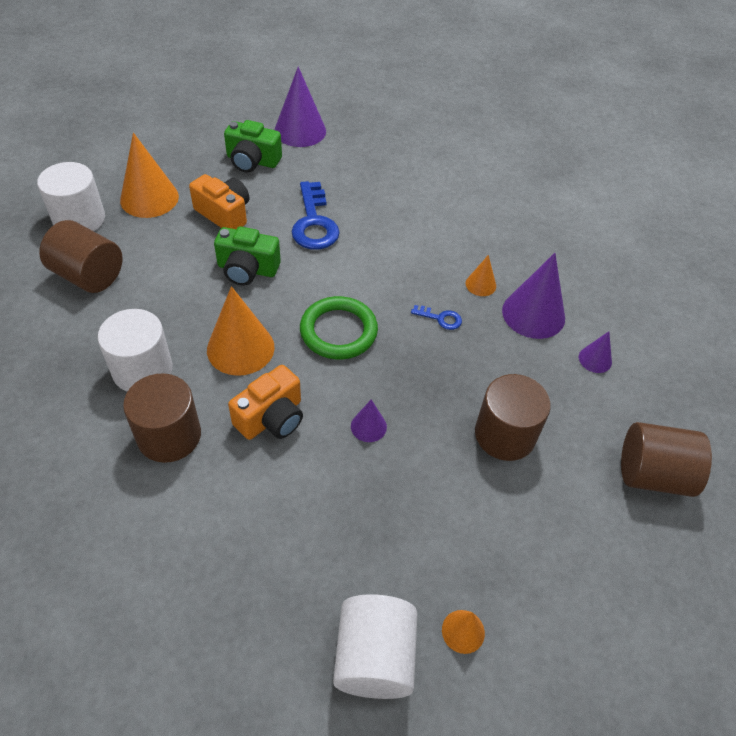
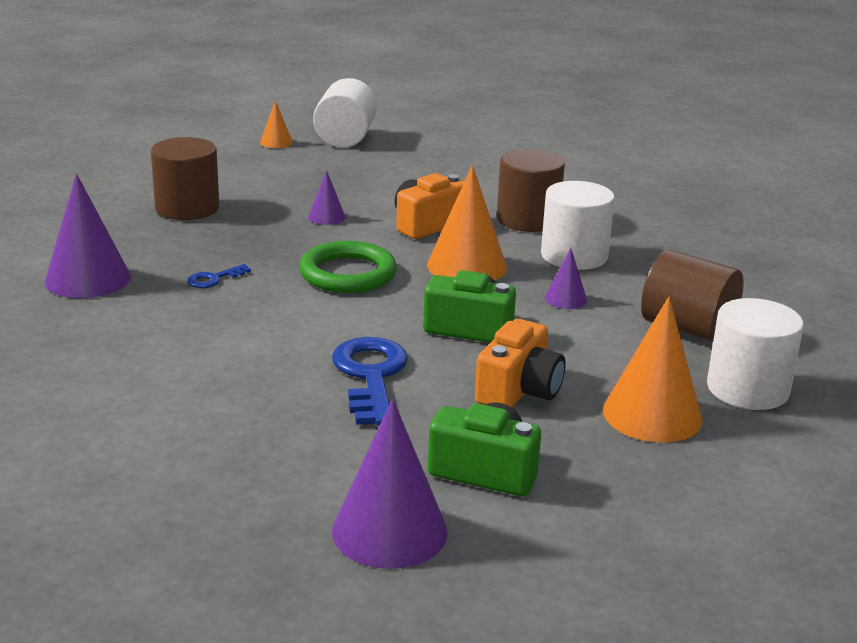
camera: 175 degrees left, 25 degrees down
(224, 214) = (518, 390): orange camera -> orange camera turned 105 degrees counterclockwise
(441, 318) = (213, 279): blue key -> blue key turned 60 degrees counterclockwise
(480, 284) = (140, 305): orange cone -> none
(595, 359) = (43, 245): purple cone -> purple cone (565, 299)
(652, 474) = (57, 185): brown cylinder -> none

